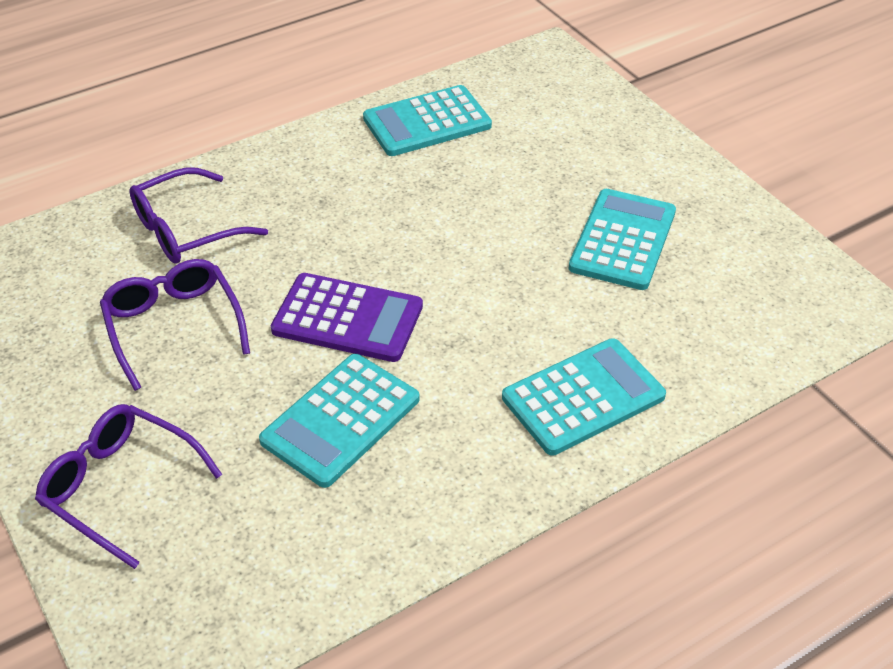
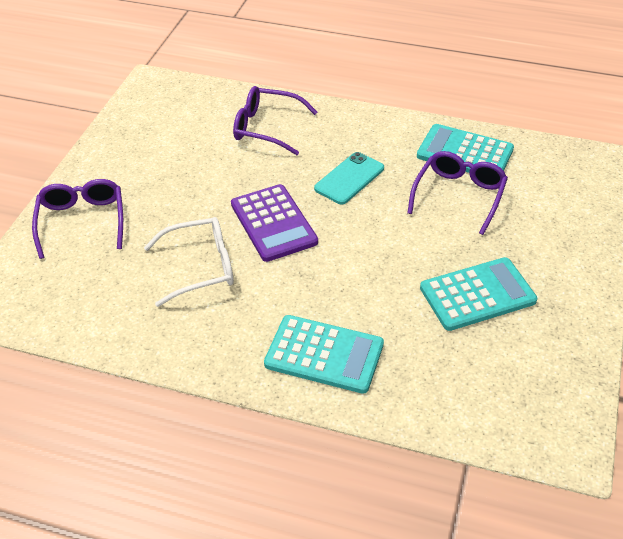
camera: 50 degrees right, 0 degrees up
(173, 326) = (198, 169): purple glasses -> purple glasses (459, 196)
(341, 420) = (200, 267): turquoise calculator -> white glasses
(356, 220) = (349, 178): none -> turquoise phone

